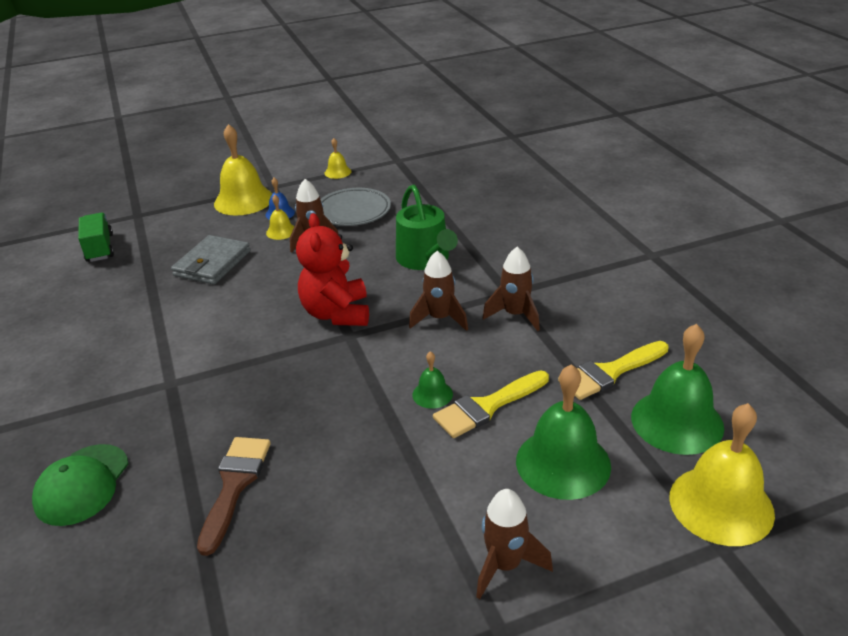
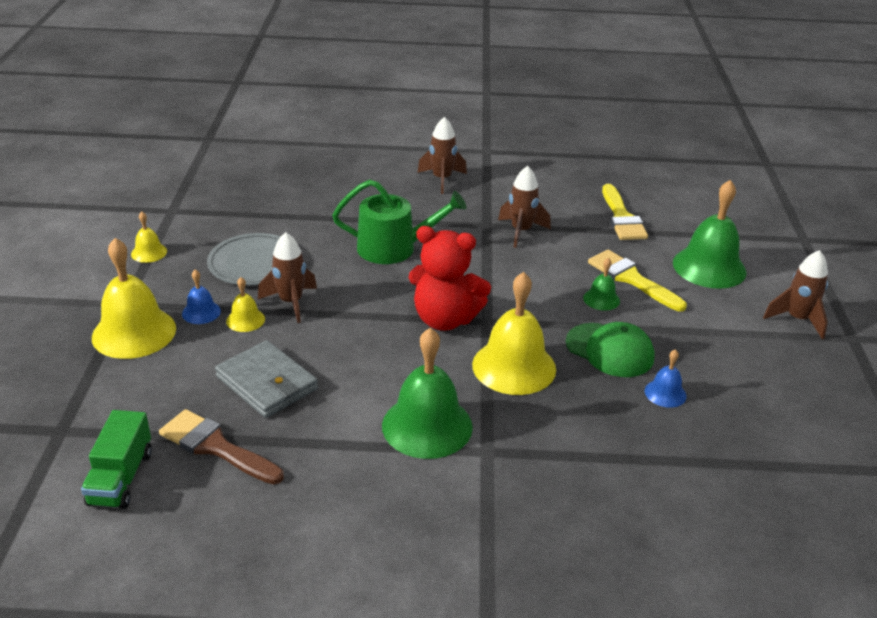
camera: 70 degrees left, 0 degrees up
(82, 485) = (621, 537): green cap -> green cap (610, 350)
(100, 248) = (121, 478): green truck -> green truck turned 90 degrees counterclockwise
(235, 485) = (666, 431): brown brush -> brown brush (216, 447)
(295, 473) = (665, 393): none -> blue bell
(440, 319) = (498, 267): brown rocket -> brown rocket (442, 179)
(487, 406) = (631, 279): yellow brush -> yellow brush turned 150 degrees clockwise
(677, 421) = (688, 212): green bell -> green bell (427, 426)
(721, 504) = (770, 226): yellow bell -> yellow bell (514, 366)

